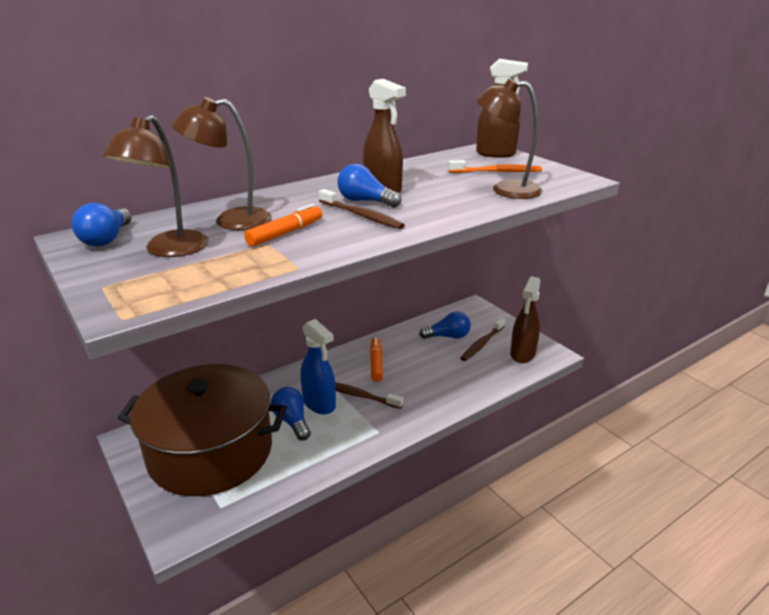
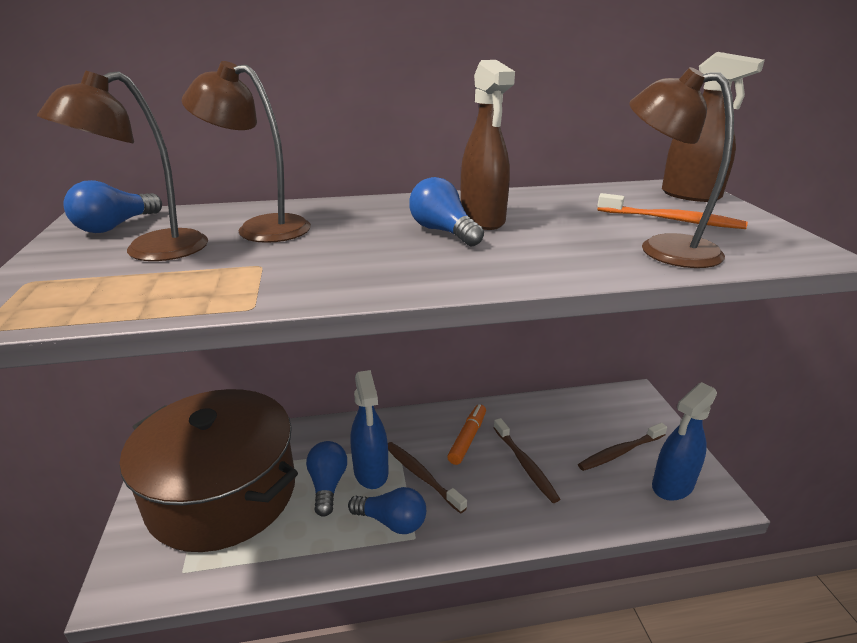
camera: 25 degrees right, 0 degrees up
(285, 233) = (298, 255): orange marker -> none
(361, 216) = (417, 250): brown toothbrush -> brown toothbrush (525, 465)
(447, 336) = (578, 428): blue light bulb -> blue light bulb (392, 521)
(522, 354) = (672, 485): brown spray bottle -> blue spray bottle

